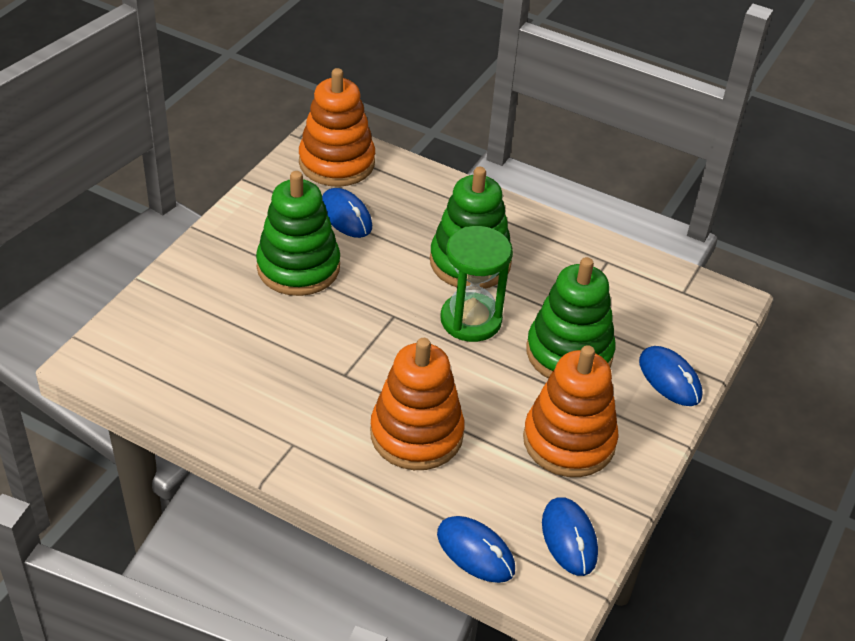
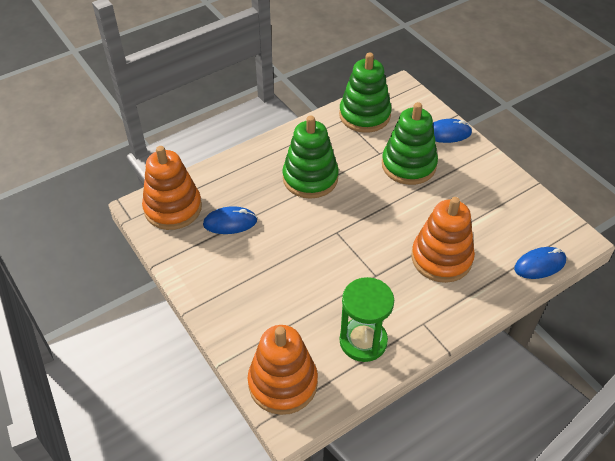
camera: 60 degrees left, 5 degrees up
(298, 267) = (264, 265): green stacking toy -> green stacking toy (364, 115)
(471, 320) = (360, 197): green hourglass -> green hourglass (363, 341)
(569, 441) = (475, 192): orange stacking toy -> orange stacking toy (283, 383)
(569, 538) = (543, 221): blue mouse -> none

